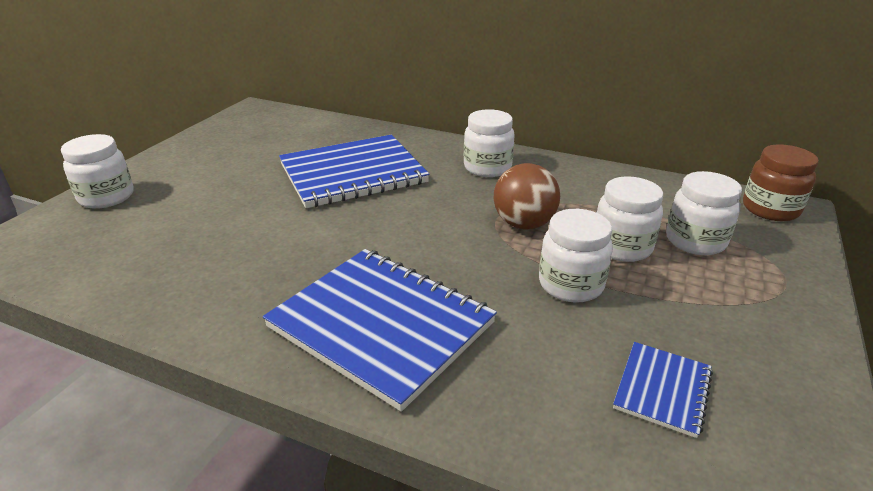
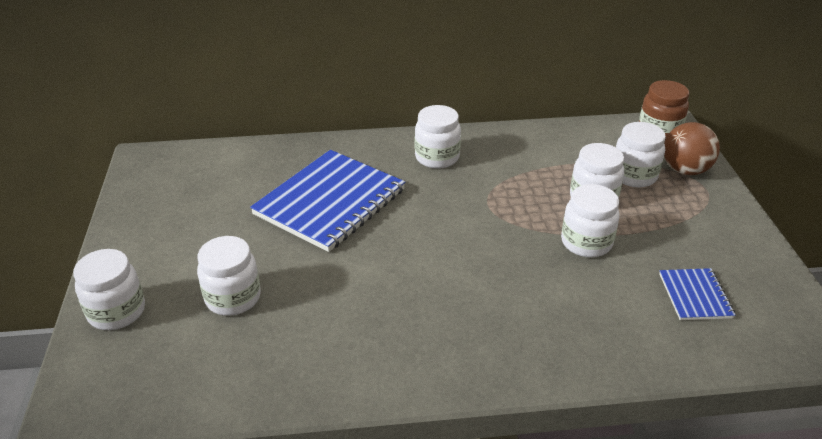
camera: 30 degrees left, 5 degrees up
(193, 216) = (233, 298): none -> white jar
(381, 325) = (493, 327): blue notebook -> none
(524, 224) = (512, 203): brown ball -> brown ball (685, 170)

